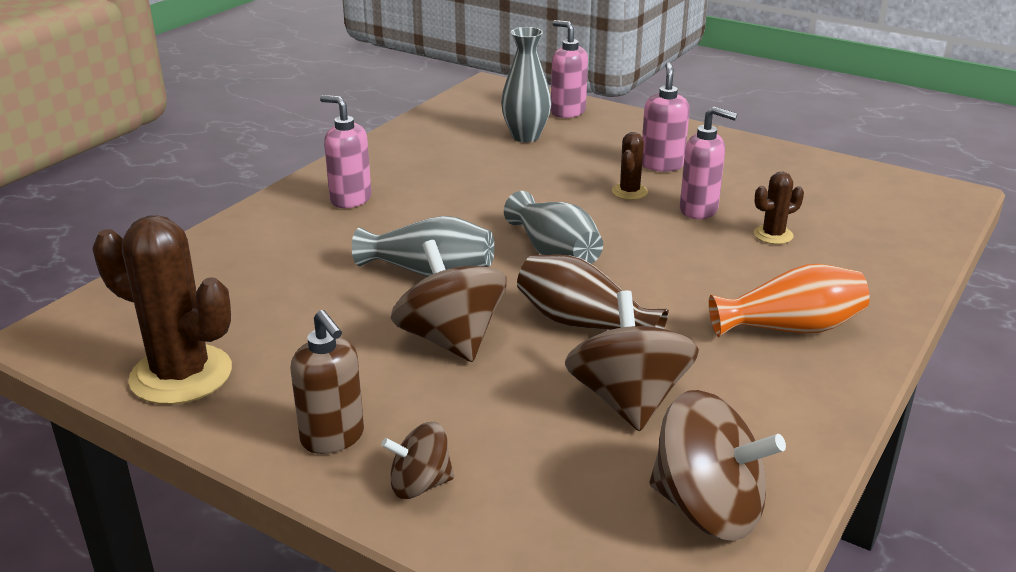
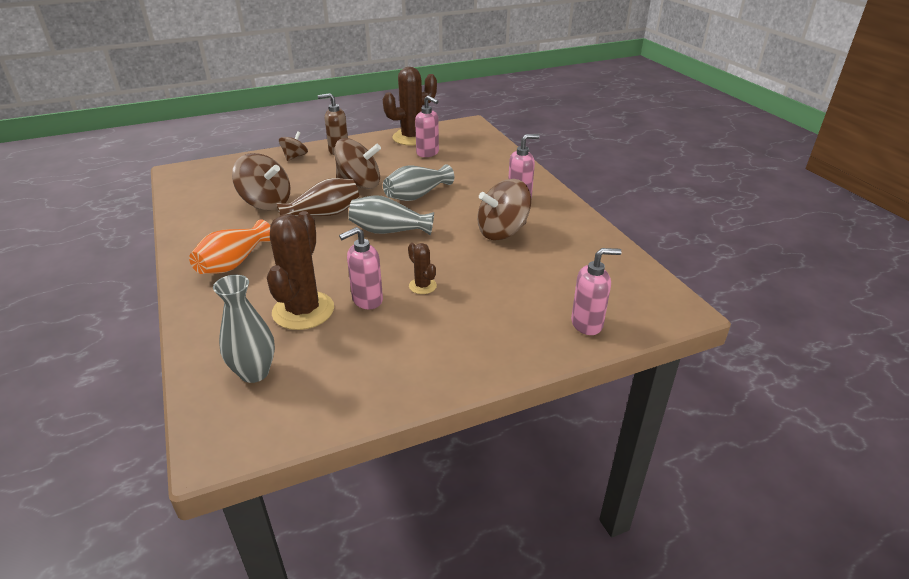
camera: 125 degrees right, 5 degrees up
(525, 136) = (554, 284): grey vase -> grey vase (254, 372)
(662, 165) = (443, 320): pink soap dispenser -> pink soap dispenser (428, 153)
(708, 508) = (200, 193): brown spinning top -> brown spinning top (502, 231)
(773, 235) = (303, 311): brown cactus -> brown cactus, size x2.08

